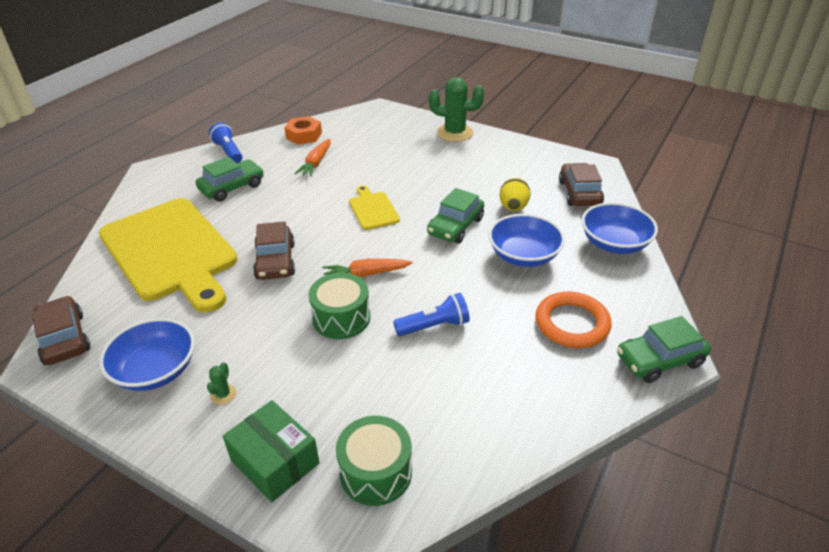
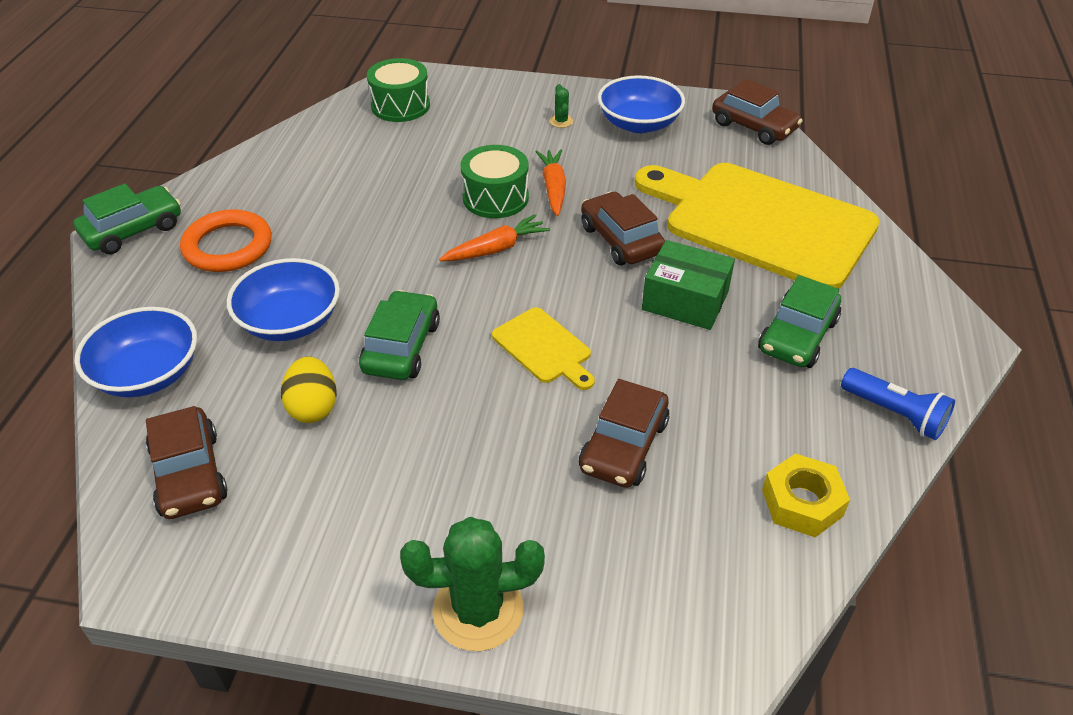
camera: 160 degrees right, 5 degrees up
(275, 461) = (483, 96): green box -> green box (685, 300)
(304, 135) = (802, 503): orange nut -> yellow nut
(316, 163) = (711, 426): orange carrot -> orange carrot (553, 188)
(362, 164) = (624, 446): none -> brown car
(434, 326) = (389, 211): blue flashlight -> none

